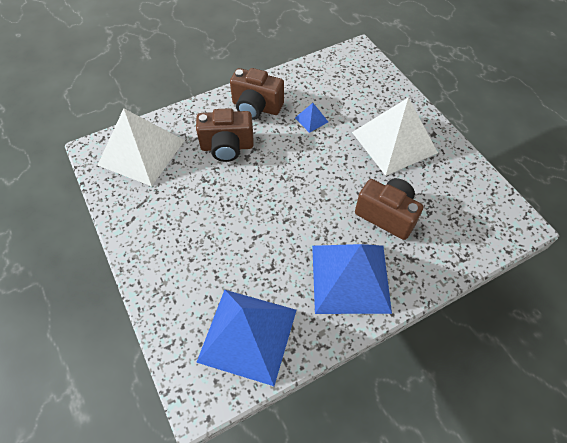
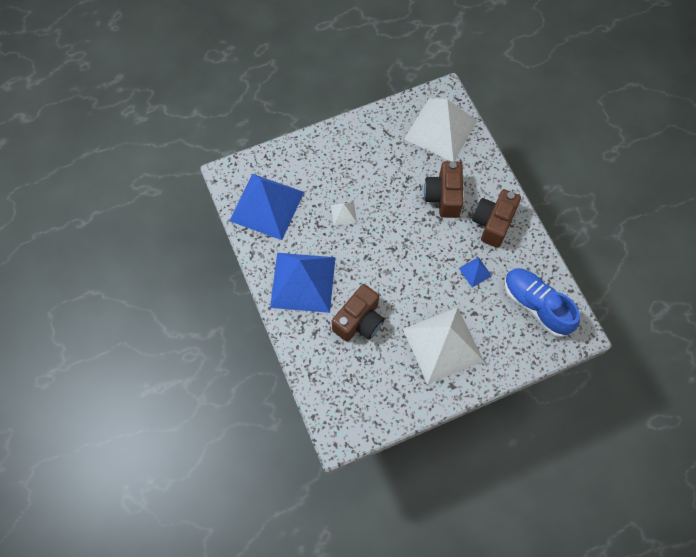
camera: 95 degrees right, 10 degrees up
(253, 241) = (343, 214): none -> white pyramid
(338, 77) = (536, 305): none -> blue shoe

